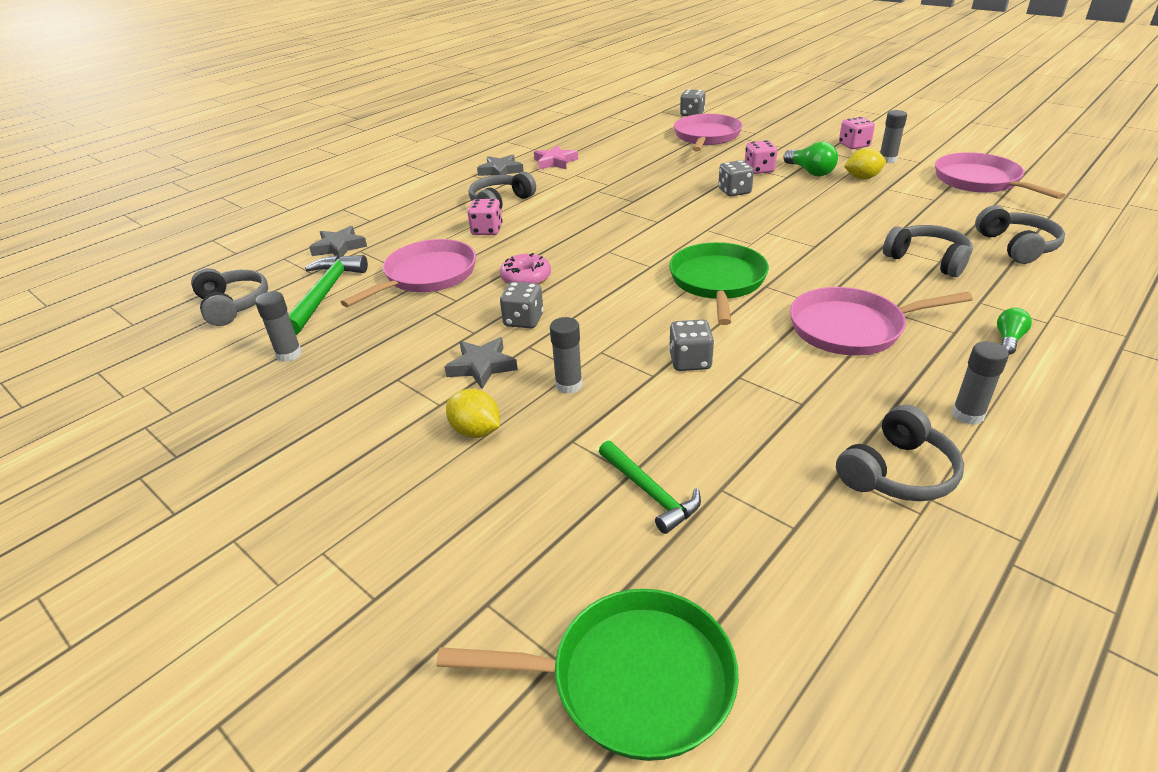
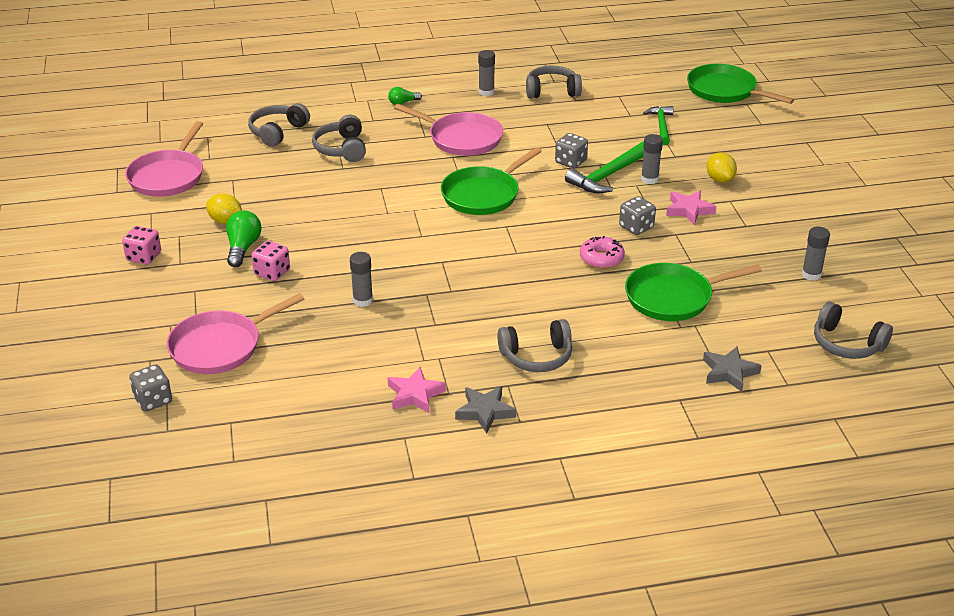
camera: 145 degrees left, 0 degrees up
(233, 305) = (846, 344): grey headphones -> grey headphones turned 60 degrees counterclockwise
(326, 293) = (764, 319): green hammer -> green hammer (608, 175)
(427, 276) = (673, 297): pink pan -> green pan
(482, 366) = (689, 210): grey star -> pink star
(487, 230) = (584, 324): pink dice -> none
(734, 191) = (336, 260): grey dice -> none
(887, 160) = (165, 227): grey glue stick -> grey glue stick (363, 300)

